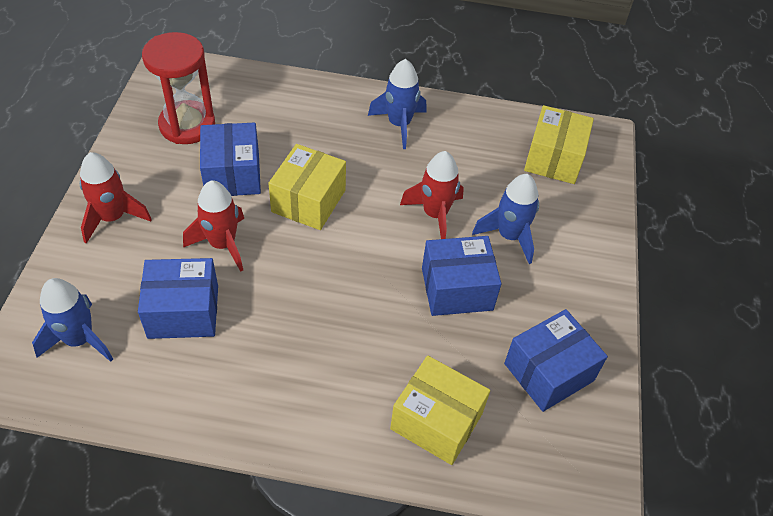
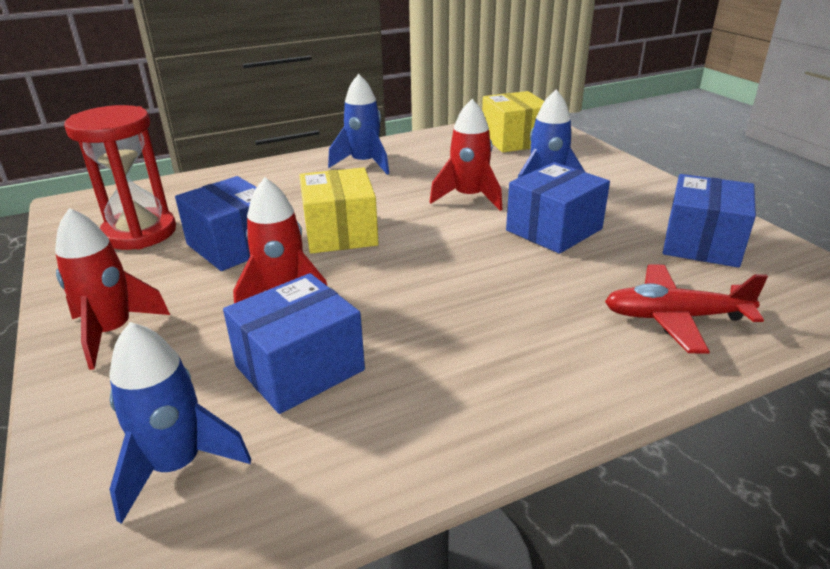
camera: 30 degrees left, 20 degrees down
(436, 421) = (675, 318): yellow box -> red plane

